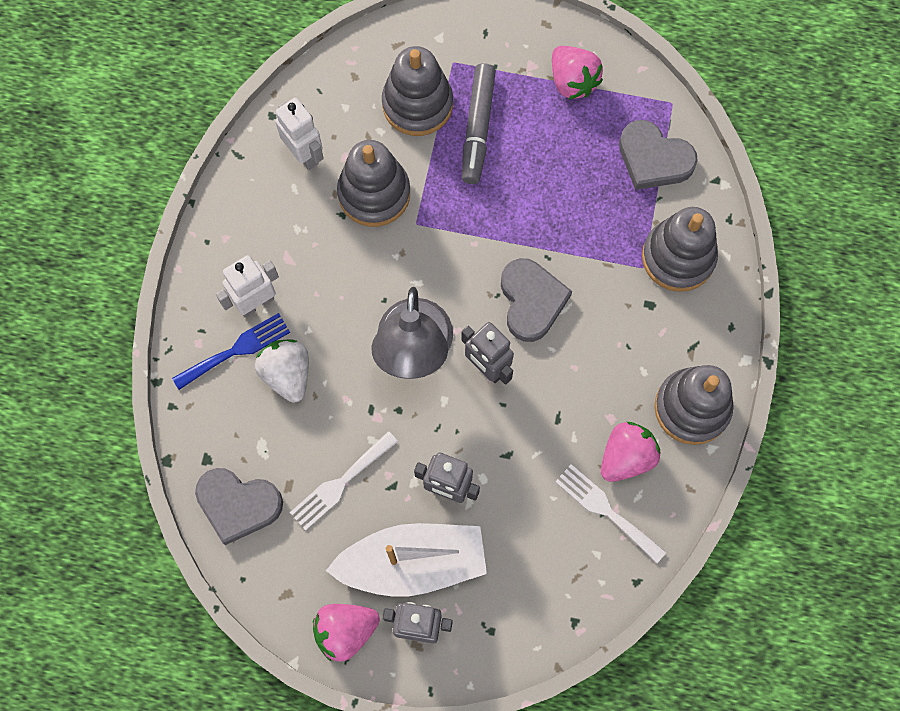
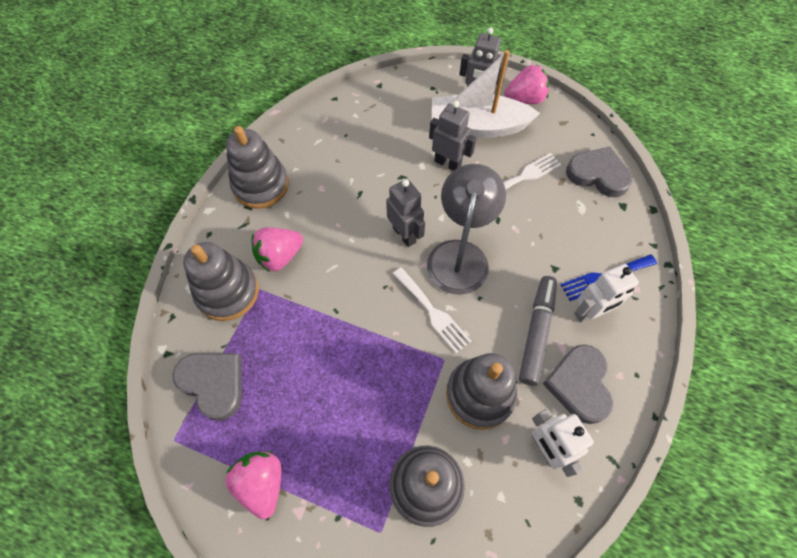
camera: 170 degrees left, 10 degrees down
(287, 374) = (562, 253): white strawberry -> none
(478, 128) = (370, 446): grey marker -> grey marker (536, 332)
(531, 301) = (358, 277): grey heart -> grey heart (579, 384)
(606, 510) = (342, 136): white fork -> white fork (432, 312)
(626, 457) = (318, 163): pink strawberry -> pink strawberry (280, 256)

